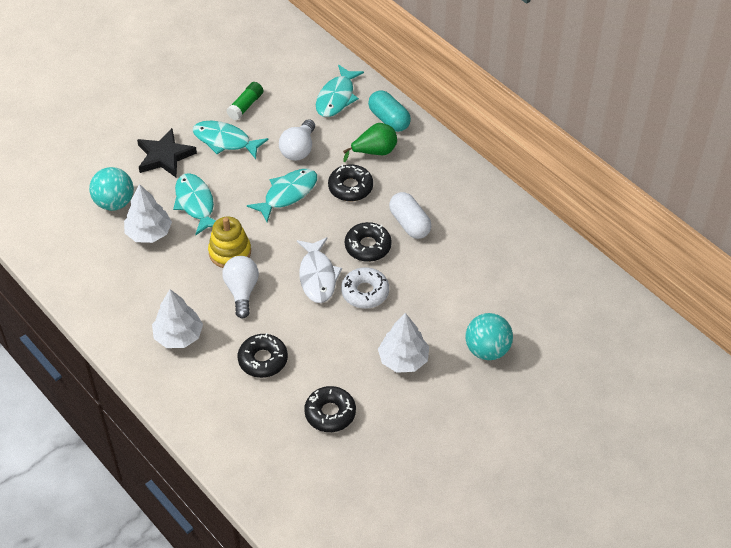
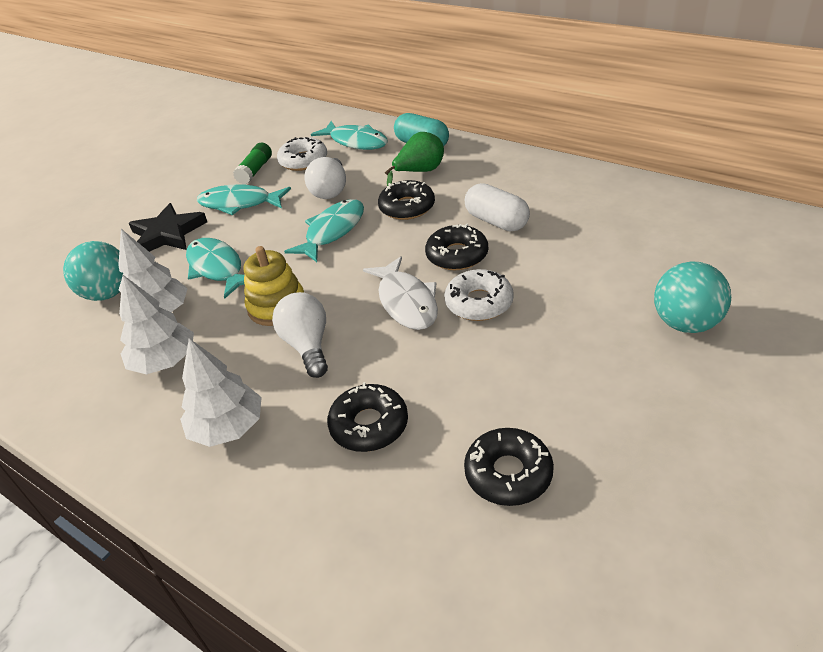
camera: 10 degrees left, 10 degrees down
(287, 107) = (303, 161): none -> white donut
(336, 97) = (356, 142): turquoise fish -> turquoise fish turned 60 degrees counterclockwise
(403, 359) = (577, 367): white tree -> white tree (164, 361)

